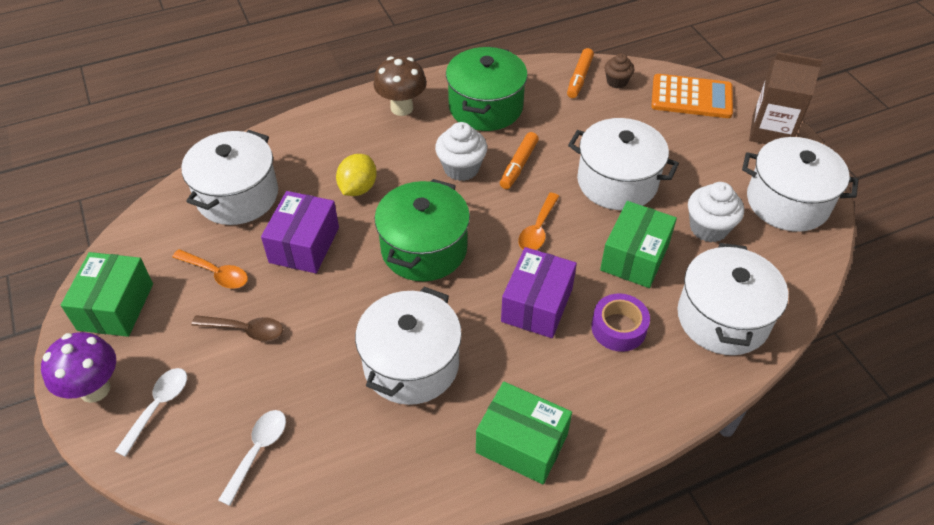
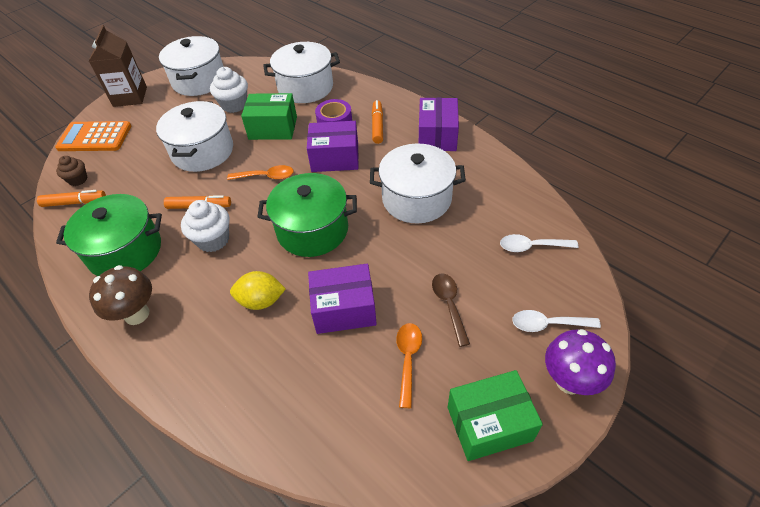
camera: 110 degrees left, 0 degrees up
(237, 196) = (307, 398): white pot -> none
(521, 443) = (437, 136): green box -> purple box
(583, 376) = (377, 126): none -> orange marker
(691, 97) = (95, 137): orange calculator -> orange calculator turned 75 degrees counterclockwise

